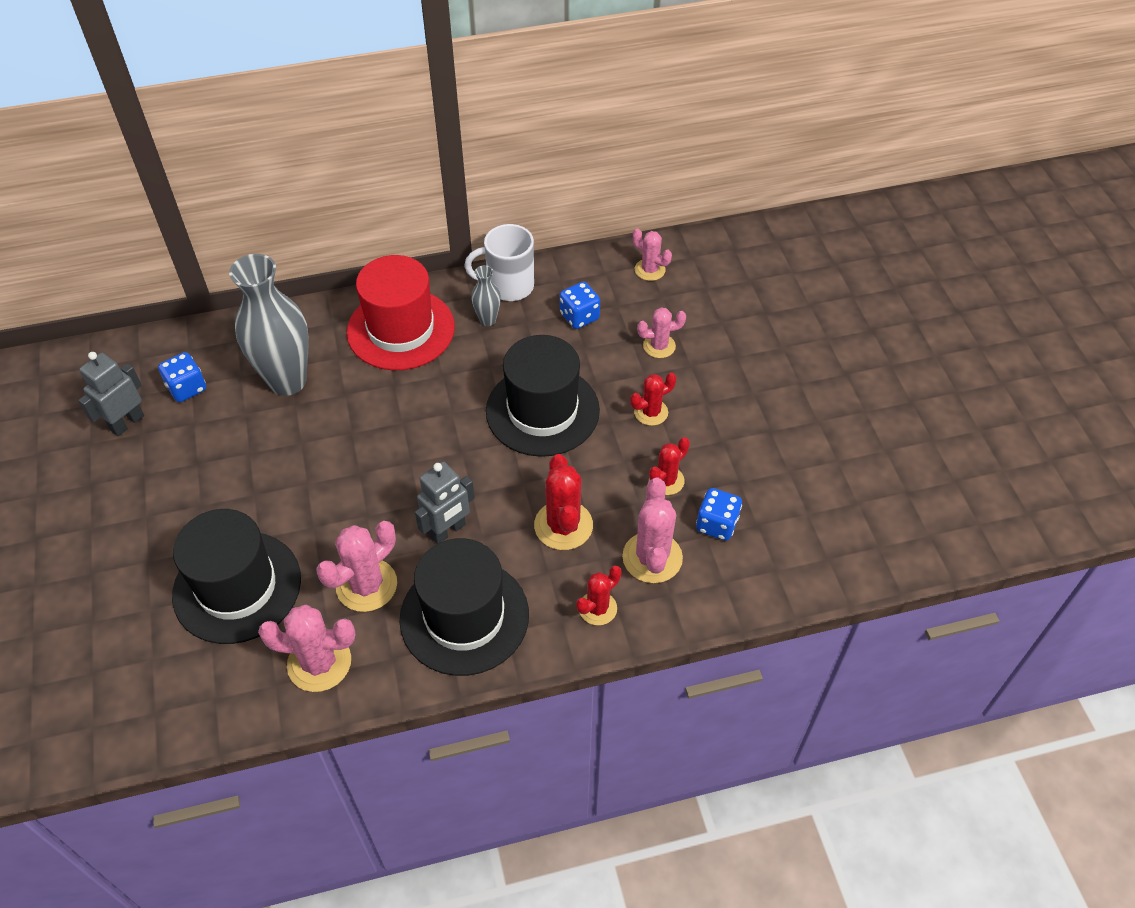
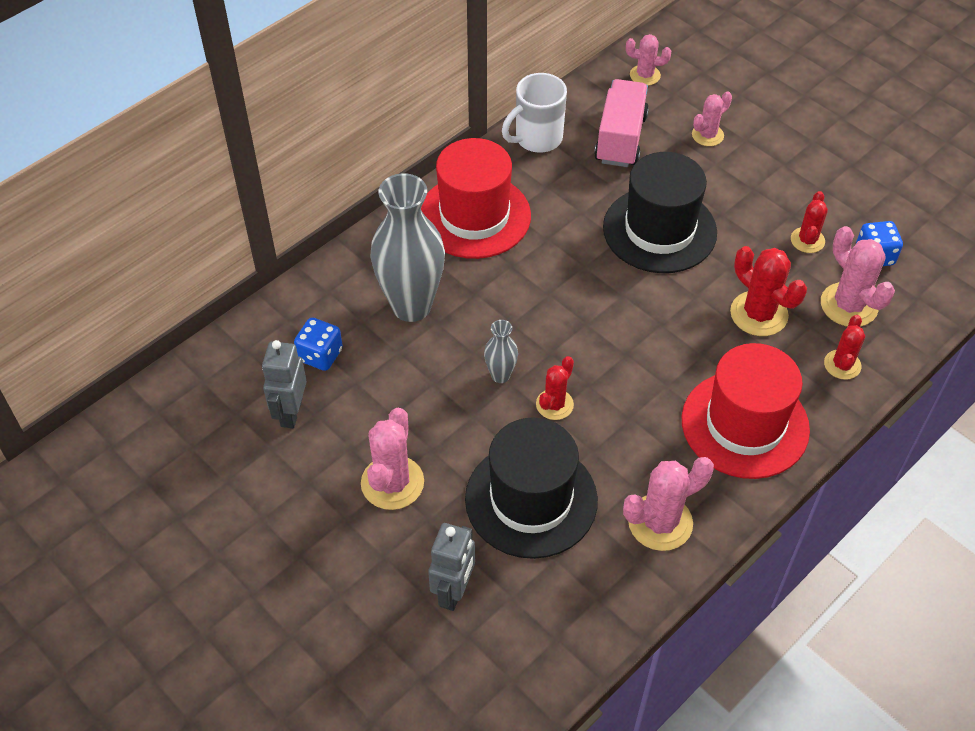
camera: 30 degrees left, 0 degrees up
(366, 585) = (642, 441): pink cactus -> pink cactus (392, 483)
(448, 531) = (670, 364): grey robot -> grey robot (454, 591)
(464, 616) = (745, 424): black hat -> red hat
(487, 320) = (544, 175): grey vase -> grey vase (500, 375)
(579, 316) = (620, 139): blue dice -> pink truck
(651, 412) = (748, 192): red cactus -> red cactus (554, 404)

